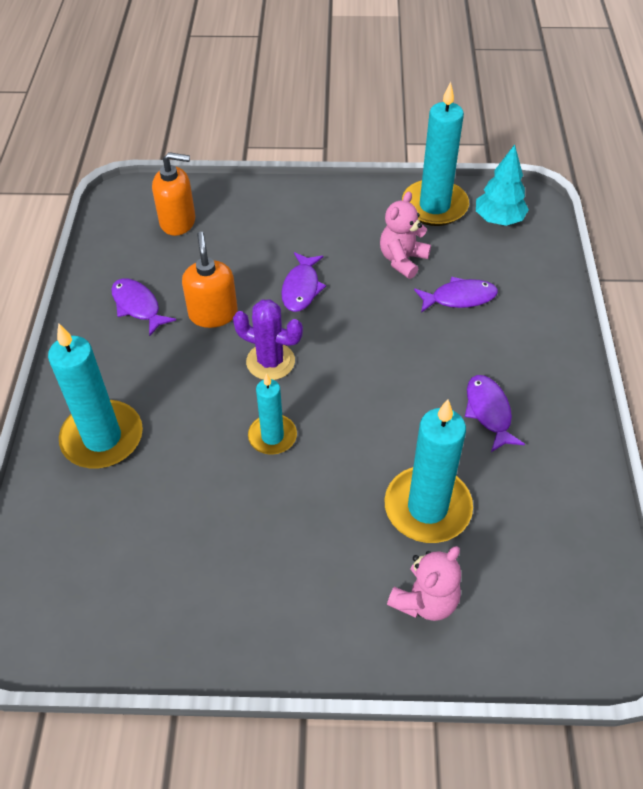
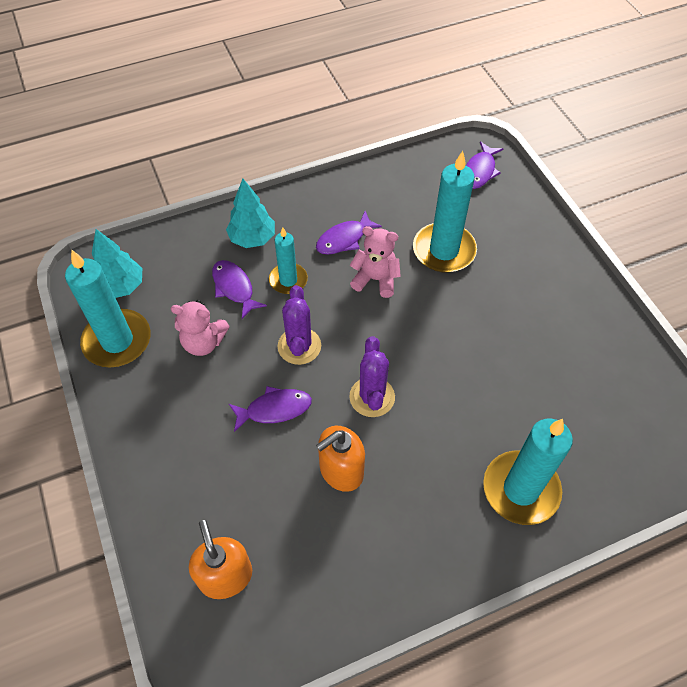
camera: 115 degrees left, 5 degrees up
(138, 306) = (365, 547): purple fish -> purple fish (479, 171)
(272, 436) = (443, 363): turquoise candle -> turquoise candle (288, 280)
(360, 326) = (299, 346): none -> purple cactus
(425, 600) = (509, 232): pink teddy bear -> pink teddy bear (375, 279)
(523, 330) = (252, 238): none -> turquoise tree

